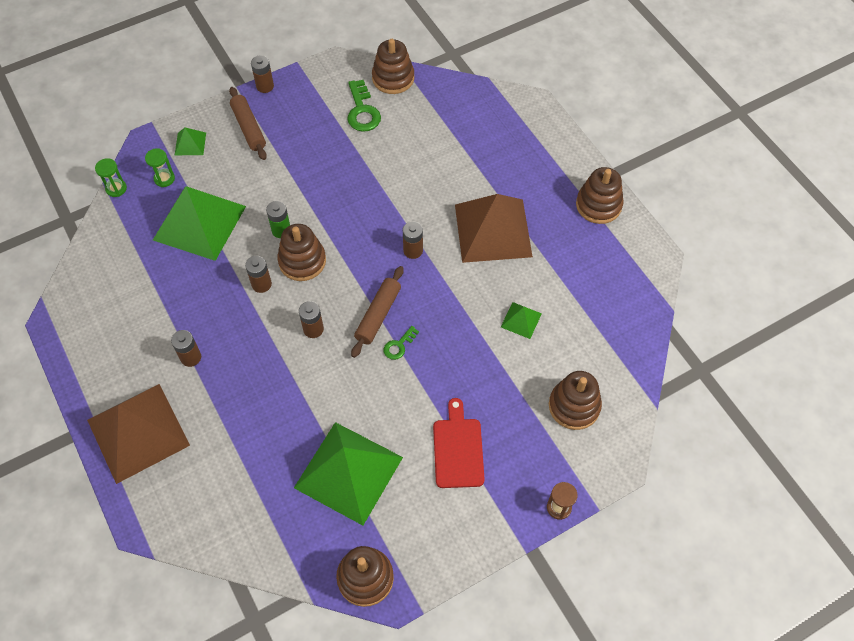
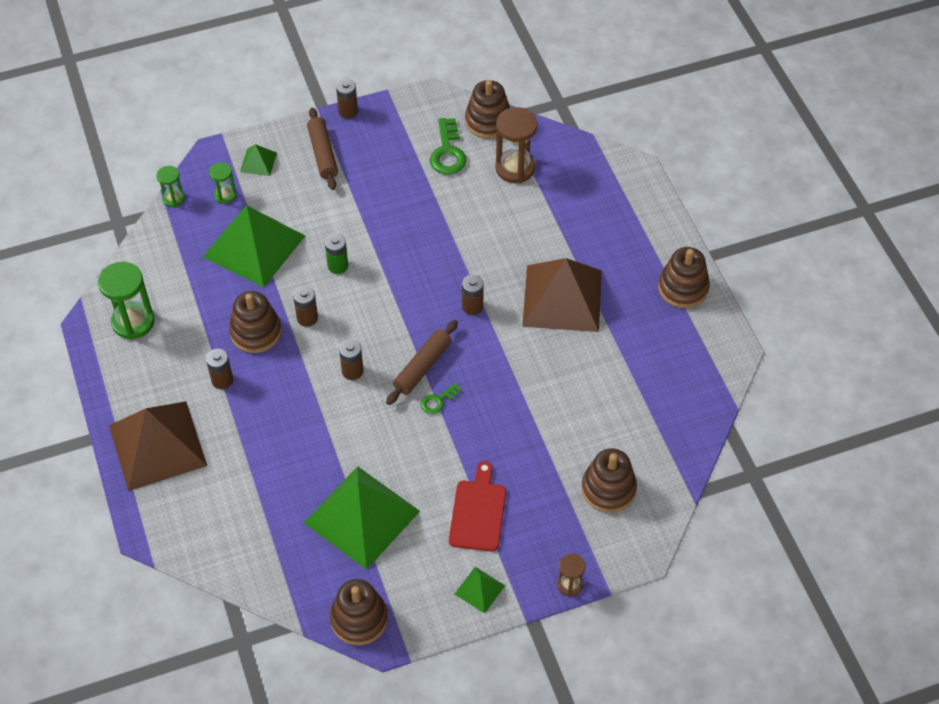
camera: 10 degrees right, 5 degrees down
(96, 313) = (133, 322): none -> green hourglass
(302, 261) = (354, 301): brown stacking toy -> brown stacking toy (256, 332)
(425, 117) = (515, 168): none -> brown hourglass
(521, 320) = (572, 394): green pyramid -> green pyramid (479, 589)

